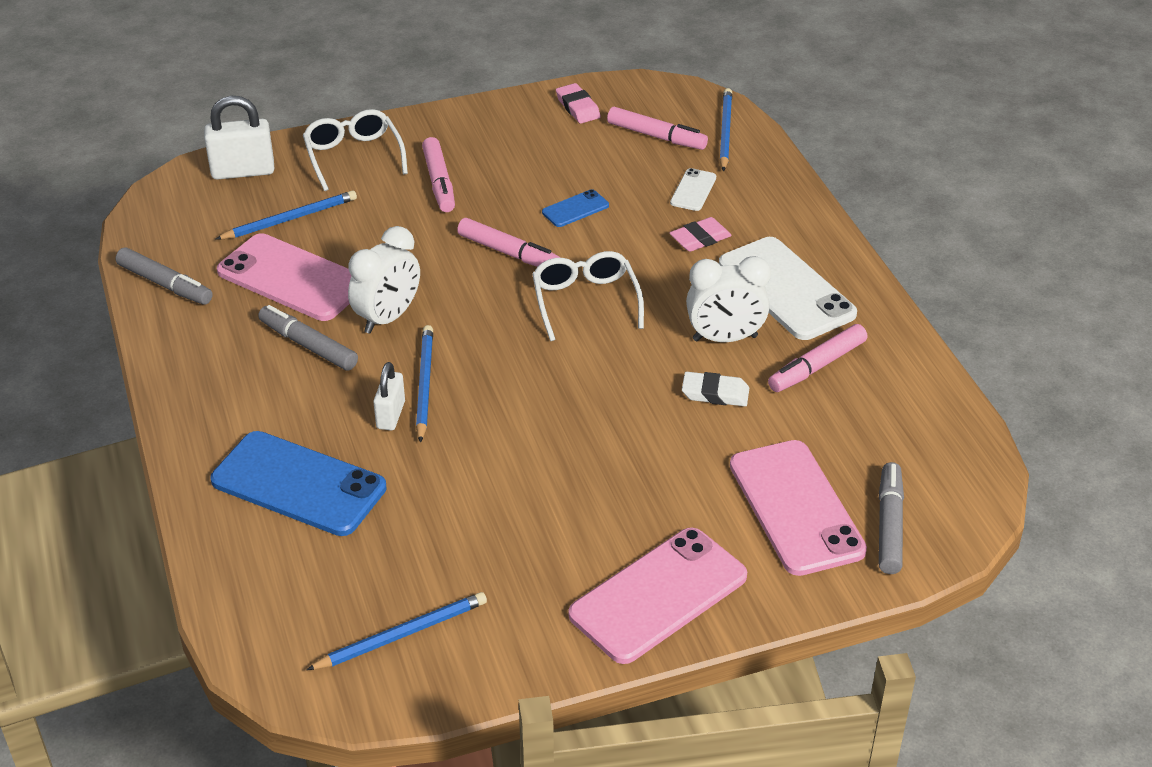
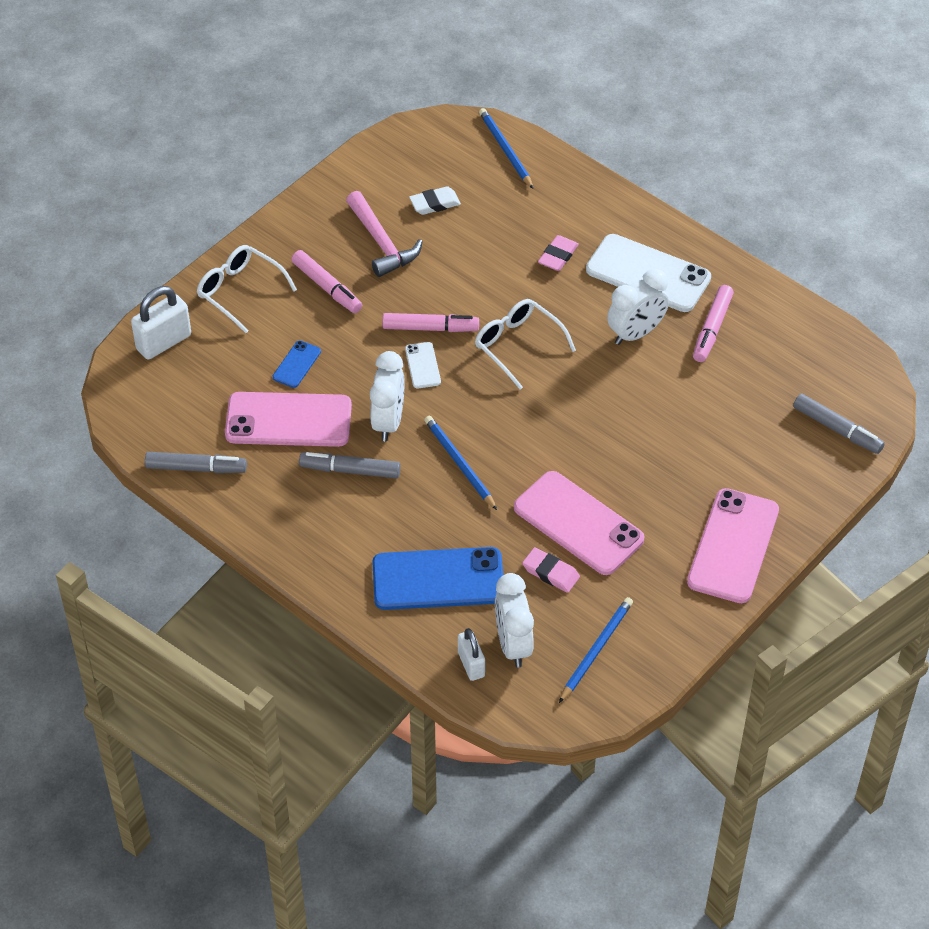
camera: 30 degrees left, 10 degrees up
(289, 219) = (240, 370): blue pencil -> none
(316, 586) = (513, 645): none -> white clock
(391, 415) = (456, 498): white padlock -> white padlock (471, 664)
(528, 165) = (382, 243): none -> pink hammer
(575, 209) = (448, 268): blue phone -> blue phone (297, 364)
(578, 107) = (377, 172): pink eraser -> pink eraser (551, 573)
(656, 136) = (458, 175): pink marker -> none
(693, 190) = (521, 214): white phone -> white phone (423, 365)
(715, 393) = (661, 381): white eraser -> white eraser (435, 203)
(796, 507) = (772, 443): pink phone -> pink phone (578, 523)
(889, 525) = (837, 429): grey marker -> grey marker turned 150 degrees clockwise

